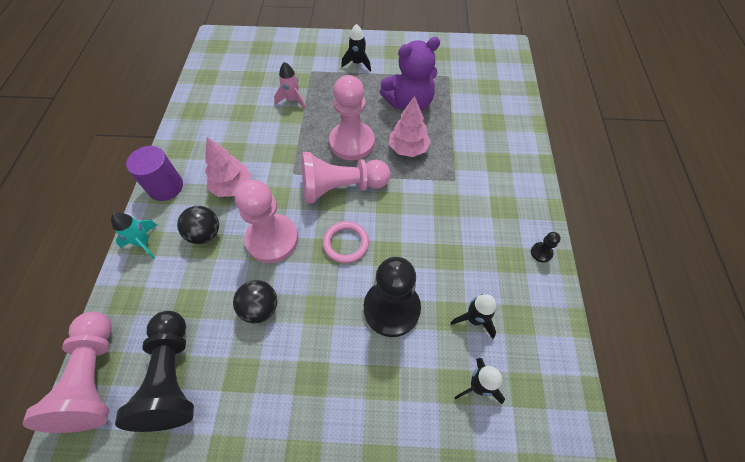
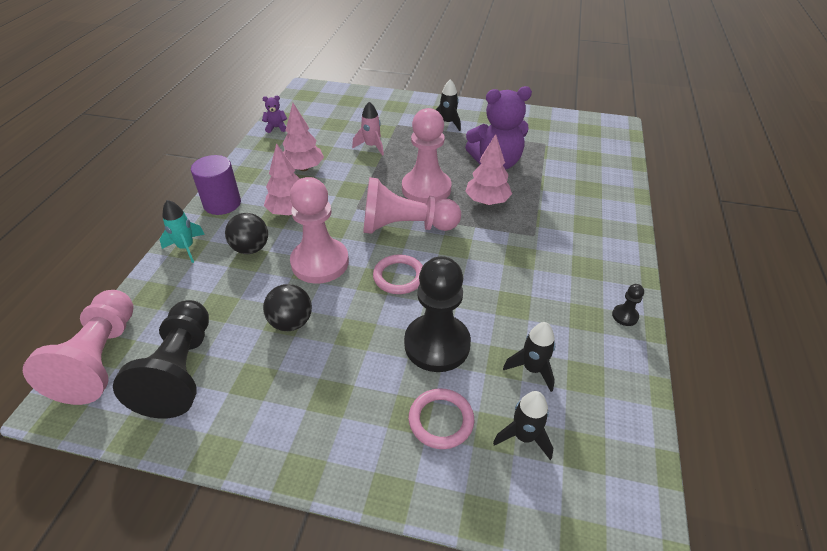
camera: 10 degrees right, 15 degrees down
(197, 89) = (276, 127): none -> purple teddy bear
(234, 134) = (303, 168): none -> pink tree
(408, 384) = (441, 420): none -> pink ring

